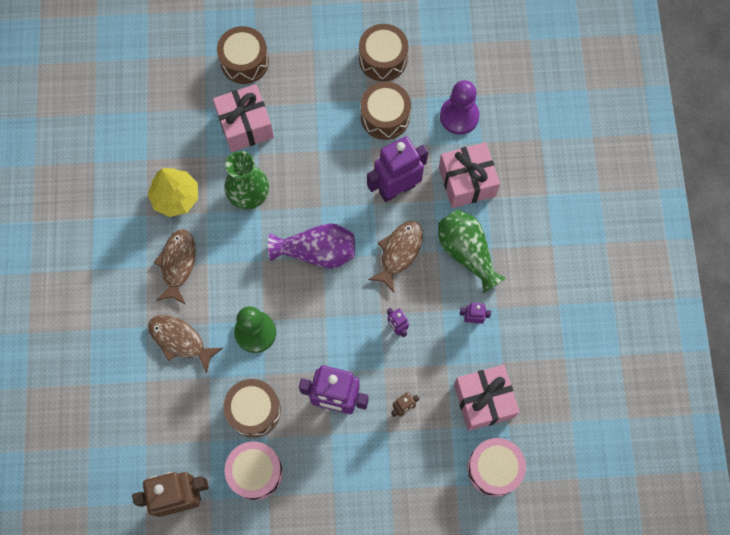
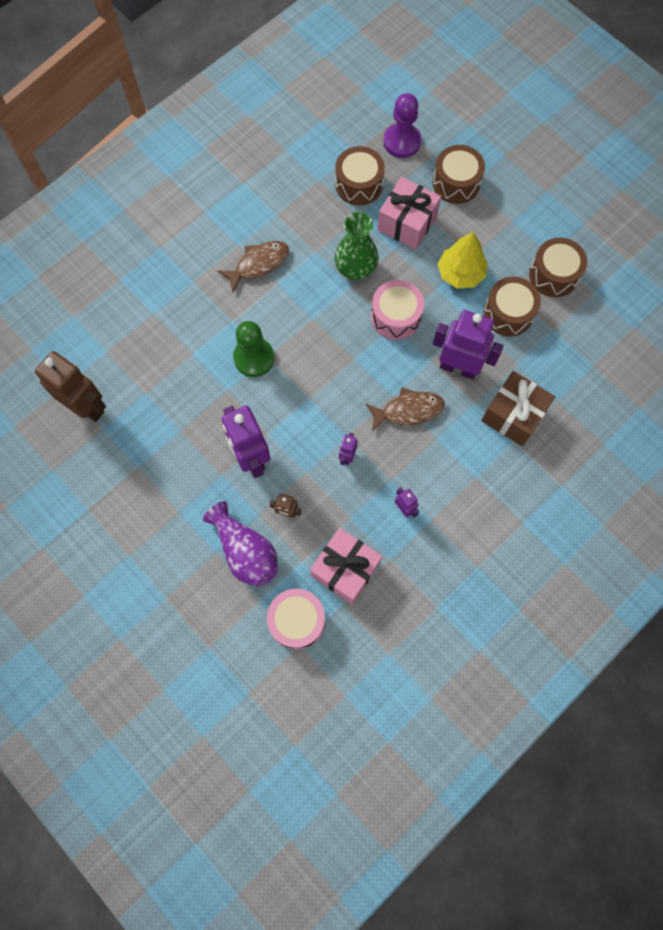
camera: 50 degrees right, 0 degrees up
(175, 197) = (308, 222): yellow tree -> yellow tree (460, 273)
(180, 340) = (203, 312): brown fish -> none
(254, 410) = (193, 405): brown drum -> brown drum (359, 184)
(255, 472) = (148, 443): pink drum -> pink drum (395, 316)
(317, 252) = (355, 351): purple vase -> purple vase (245, 551)
(459, 116) = (562, 366): purple pawn -> purple pawn (402, 142)
(466, 253) = (454, 461): green vase -> none
(467, 181) = (513, 415): pink gift -> brown gift

